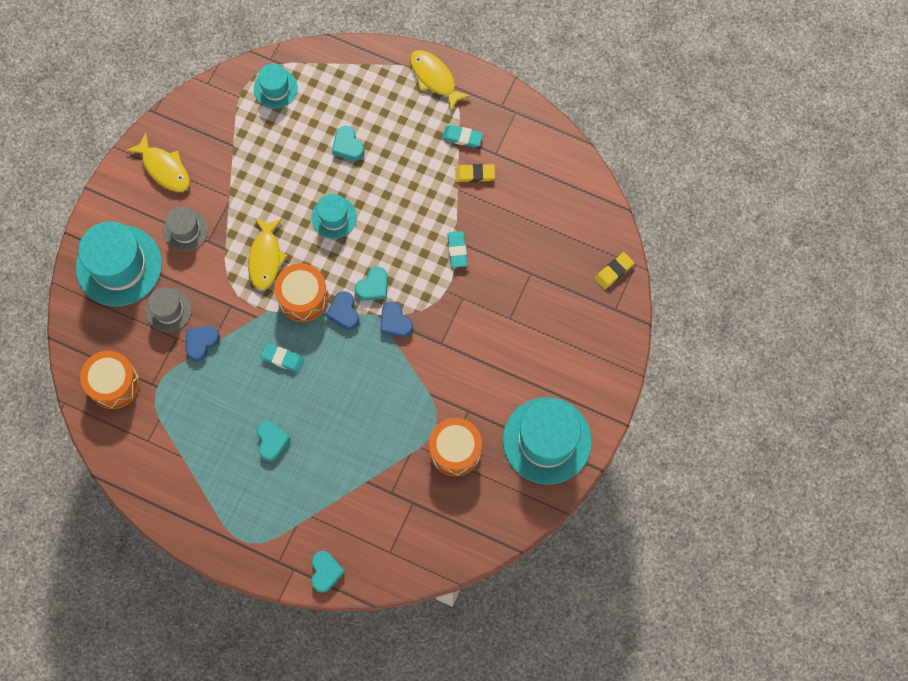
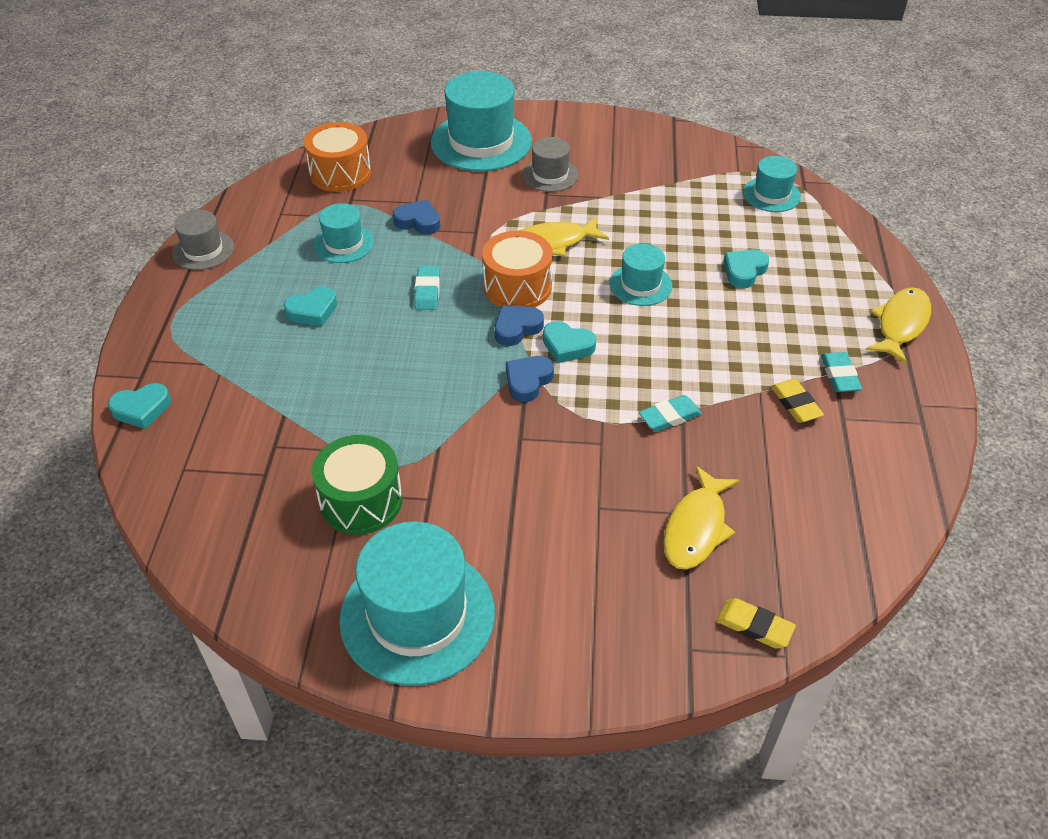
camera: 70 degrees right, 25 degrees down
(164, 168) = (613, 142): yellow fish -> yellow fish (696, 527)
(168, 310) = (446, 188): grey hat -> grey hat (203, 250)
(205, 402) = (344, 243): none -> turquoise hat
(455, 450) = (361, 500): orange drum -> green drum

